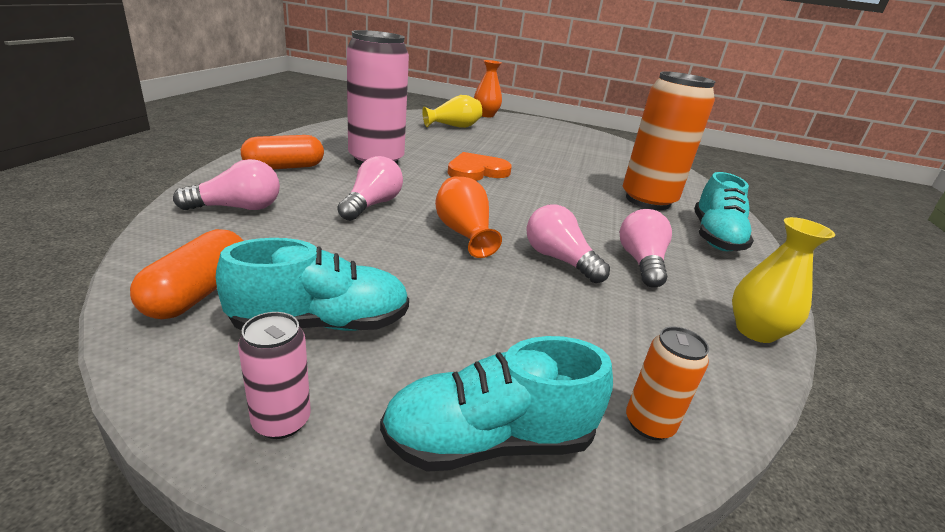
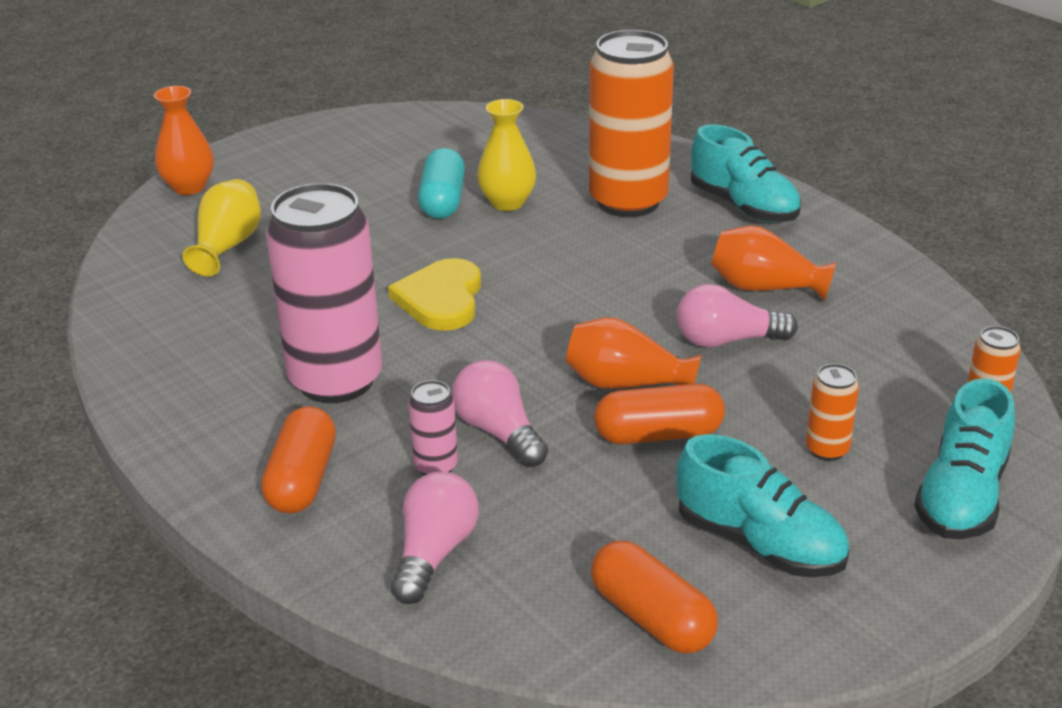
camera: 50 degrees left, 5 degrees up
(281, 421) = (887, 597): pink can -> pink can (436, 466)
(321, 324) = (759, 543): turquoise shoe -> turquoise shoe turned 105 degrees clockwise
(421, 254) = (658, 434): none -> orange capsule
(476, 171) = (441, 299): orange heart -> yellow heart
(478, 333) = (827, 450): none -> orange can
(560, 158) = (442, 201): none -> turquoise capsule
(641, 262) = (765, 288): pink light bulb -> orange vase
(755, 331) = (910, 288): yellow vase -> yellow vase (507, 202)

